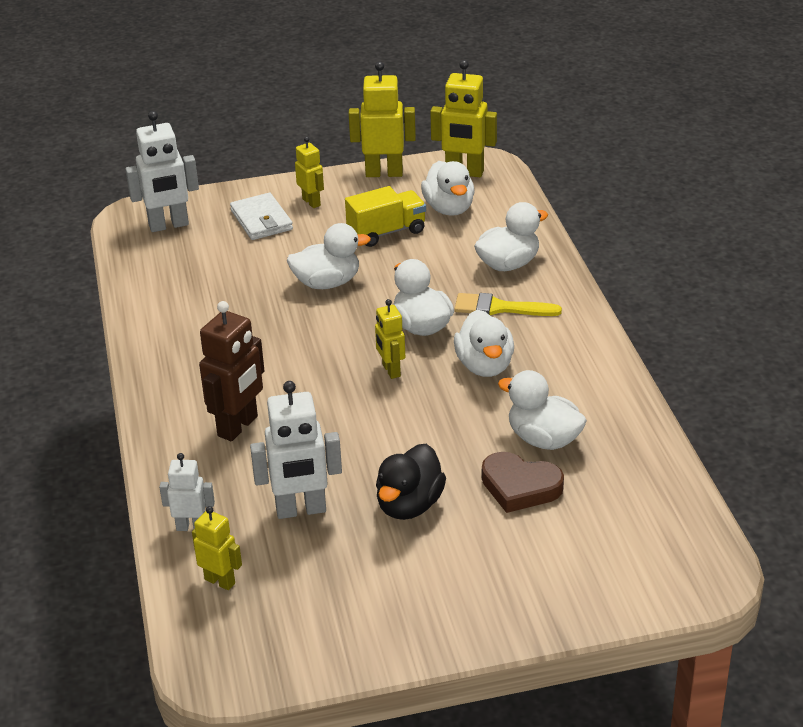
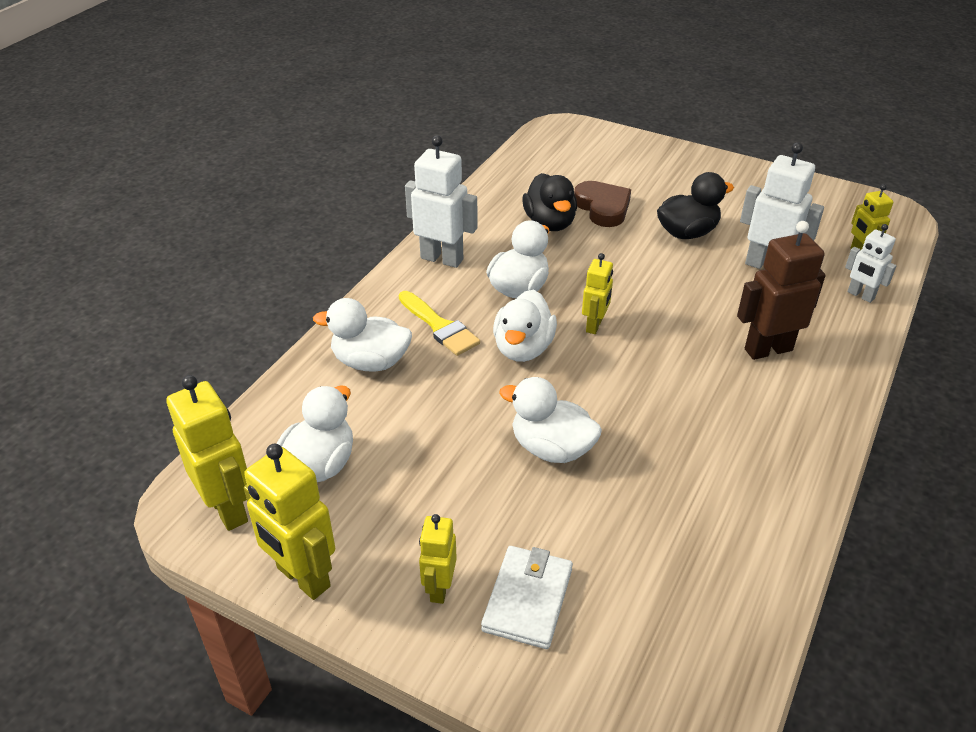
camera: 140 degrees left, 5 degrees up
(169, 225) = (652, 681): white robot -> white robot (442, 258)
(386, 232) = (419, 476): yellow truck -> none
(543, 439) = (550, 223): white duck -> black duck

